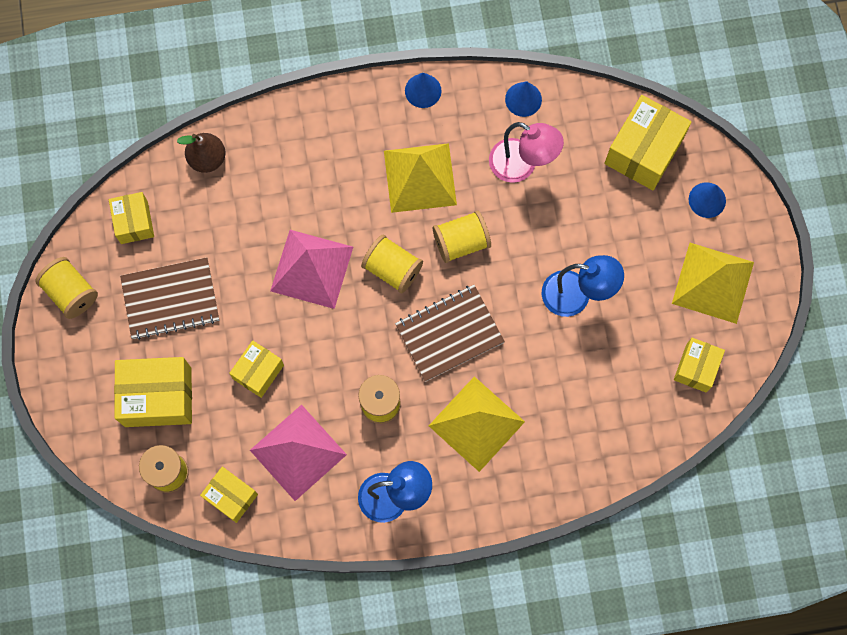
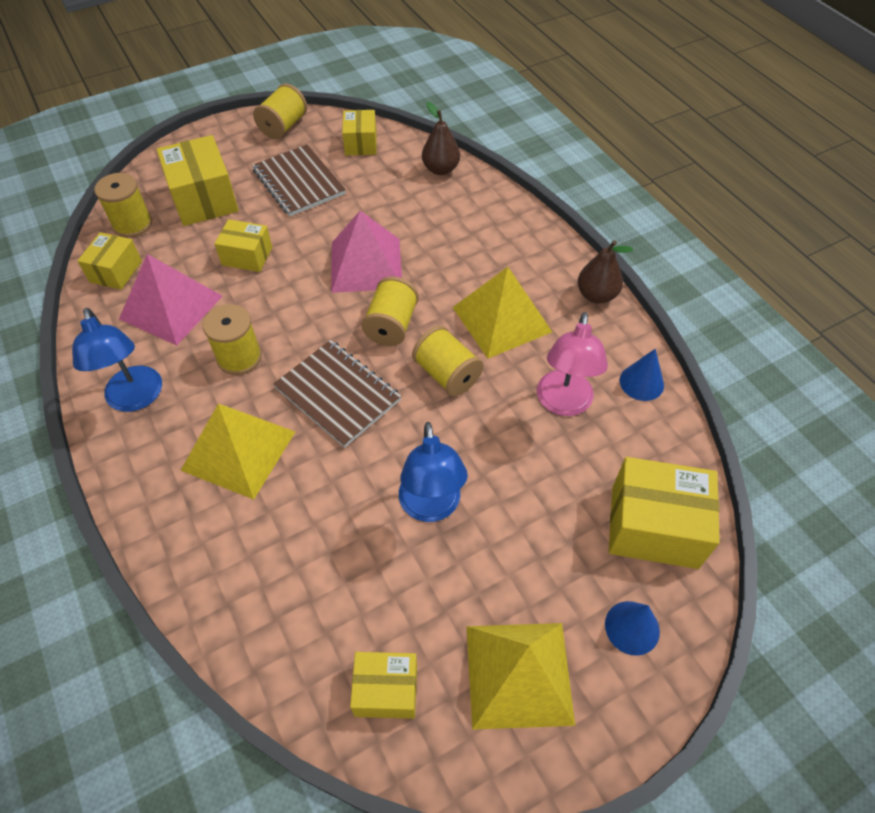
camera: 70 degrees right, 20 degrees down
(134, 222) = (361, 143): yellow box -> yellow box turned 60 degrees counterclockwise
(423, 90) = (596, 295): blue cone -> brown pear

